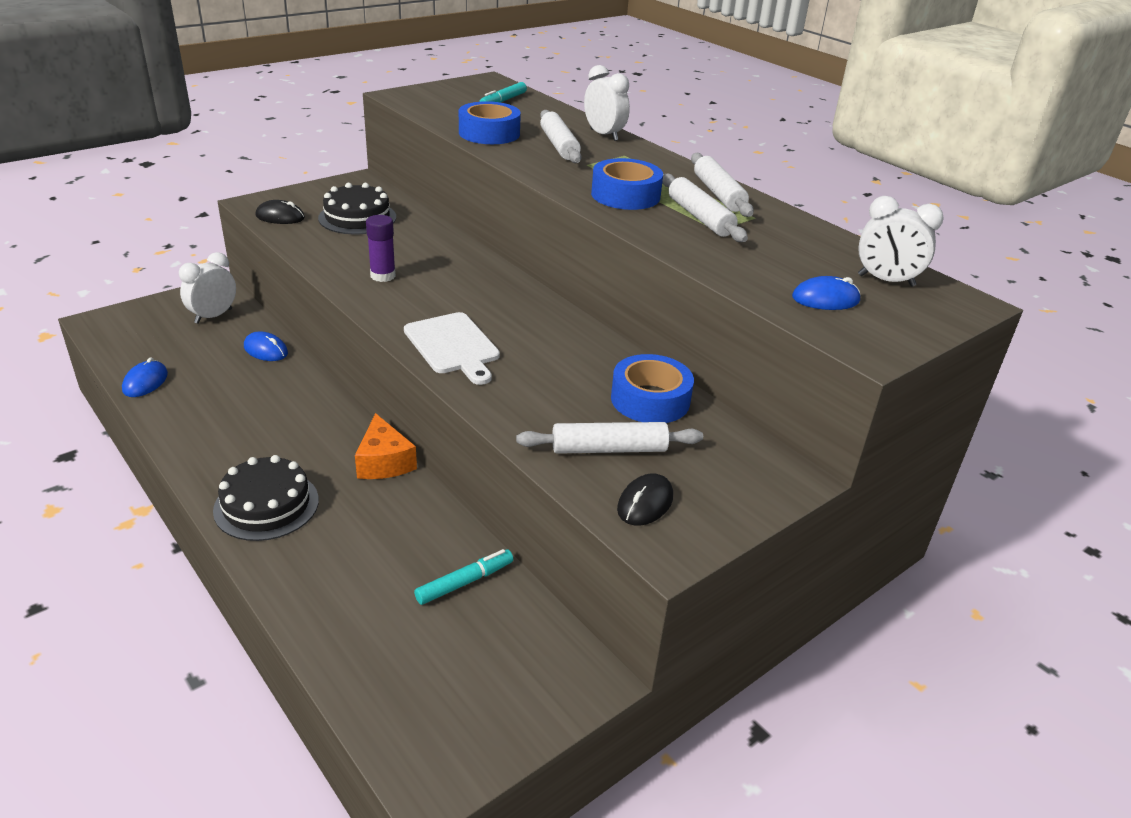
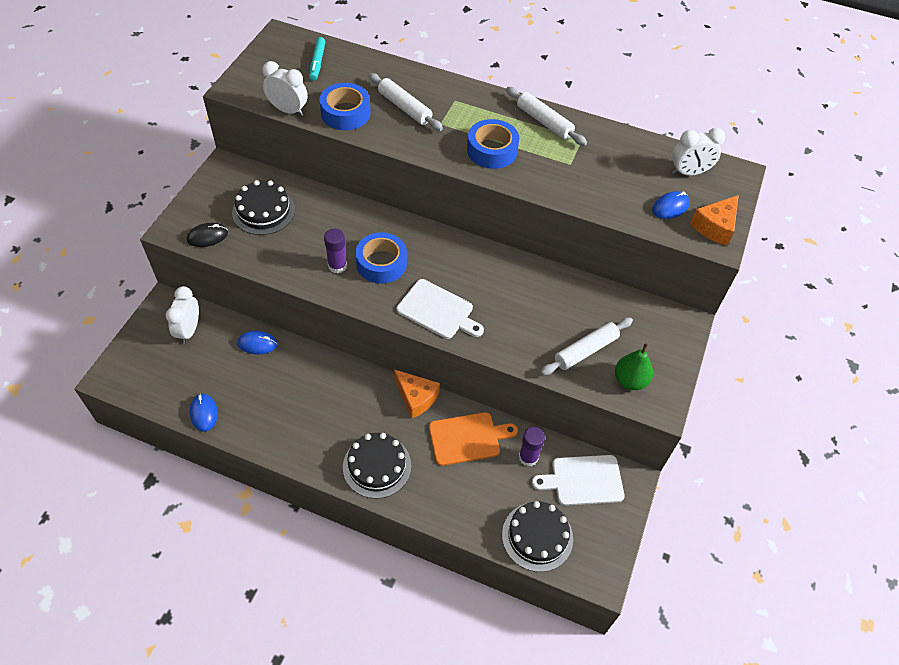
camera: 30 degrees left, 20 degrees up
(387, 678) = (537, 536): none -> black cake
(405, 527) = (467, 438): none -> orange cutting board
(465, 582) = (528, 457): turquoise marker -> purple glue stick
(518, 645) = (583, 480): none -> white cutting board
(604, 135) = (422, 79): white clock -> white clock (288, 110)
(645, 503) = (630, 380): black mouse -> green pear
(650, 399) = (579, 299): blue tape -> blue tape (381, 263)
(700, 217) = (552, 155): white rolling pin -> none
(880, 335) = (715, 227): none -> orange cheese

